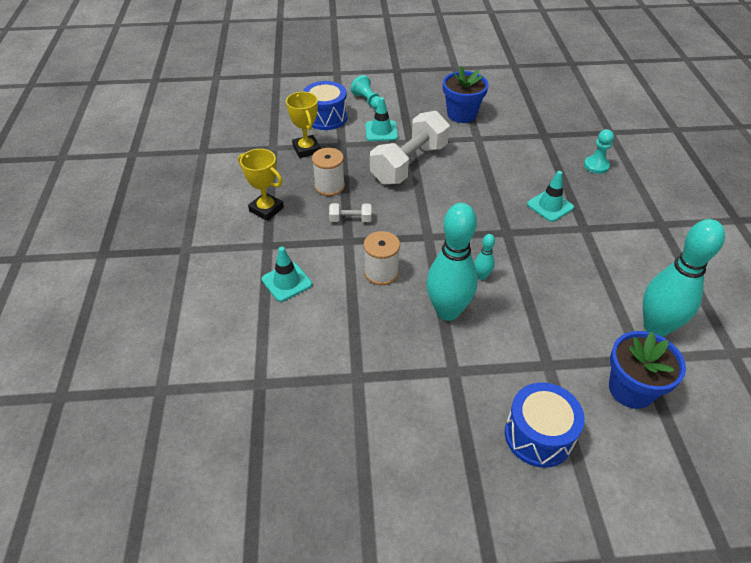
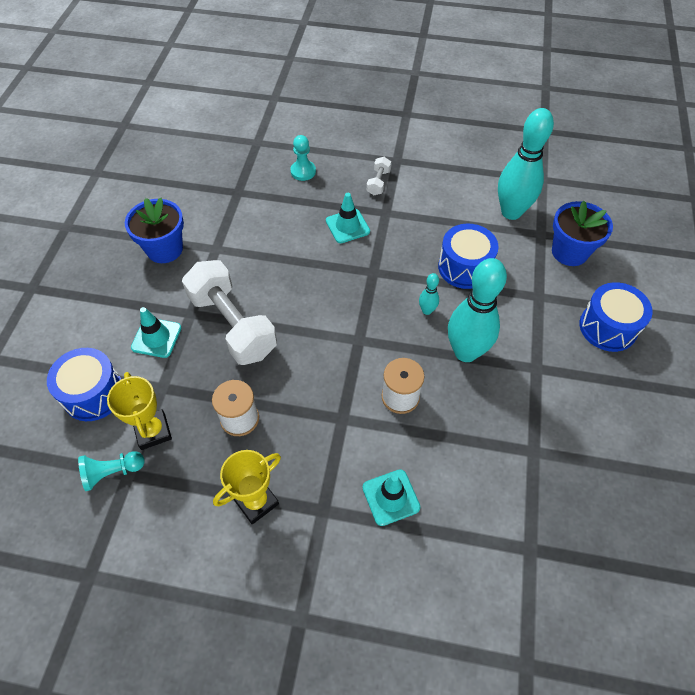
camera: 75 degrees left, 10 degrees up
(306, 149) = (153, 431): yellow trophy -> yellow trophy turned 75 degrees clockwise
(350, 219) = (308, 408): white dumbbell -> white dumbbell (378, 182)
(368, 101) = (83, 337): turquoise pawn -> turquoise pawn (112, 472)
(551, 297) = (464, 267): none -> blue drum

